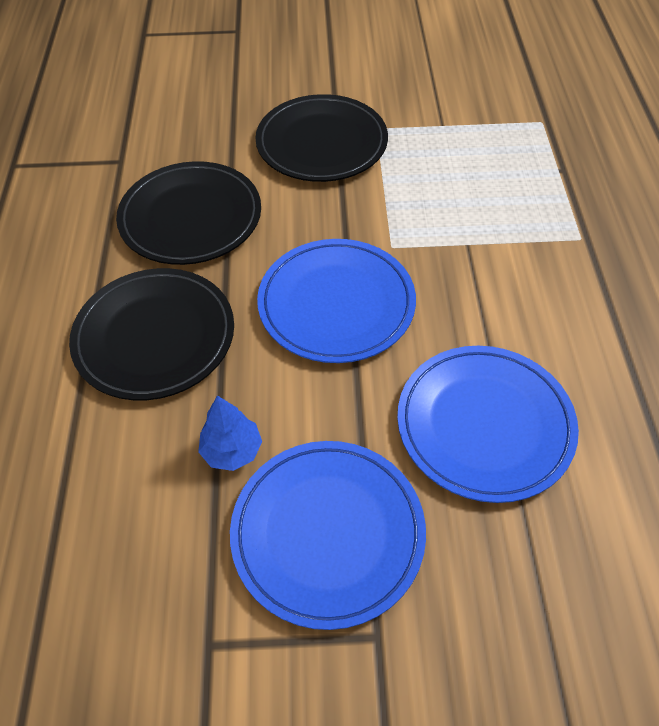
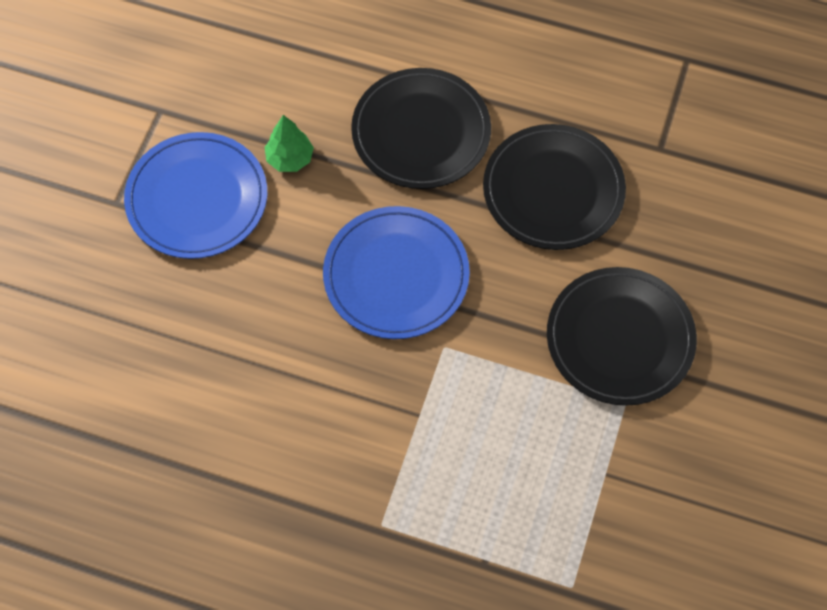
camera: 110 degrees right, 10 degrees up
(232, 451) = (290, 158): blue tree -> green tree
(484, 425) = (228, 337): blue plate -> none

